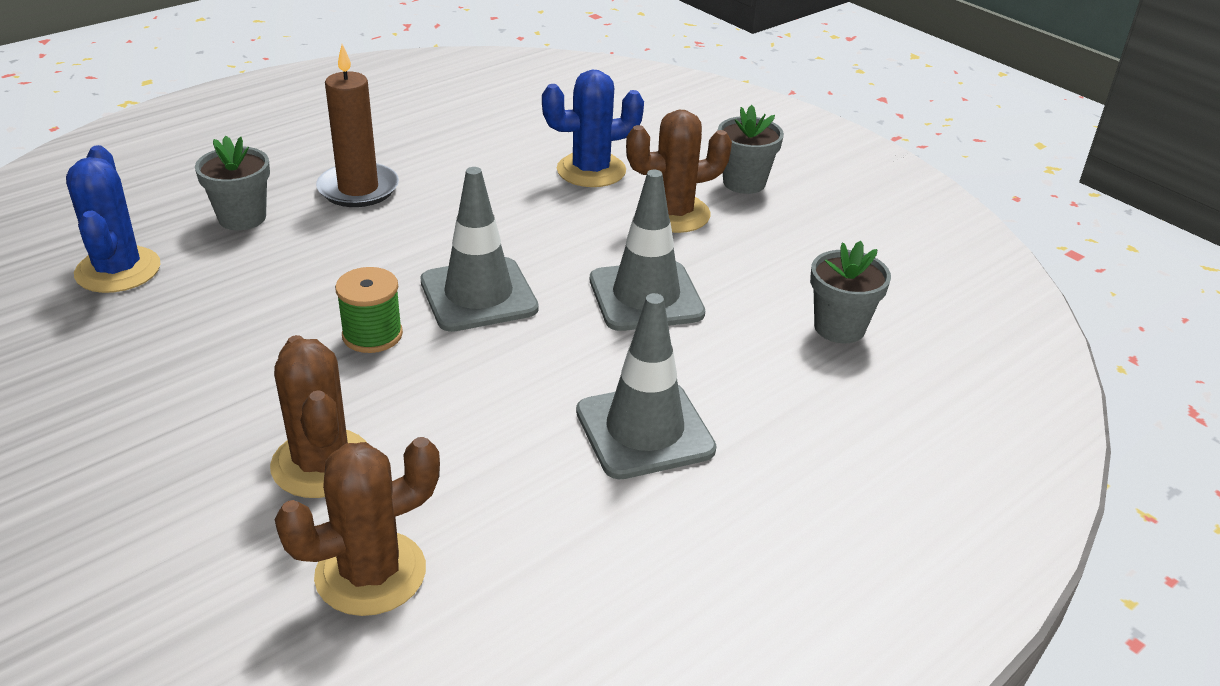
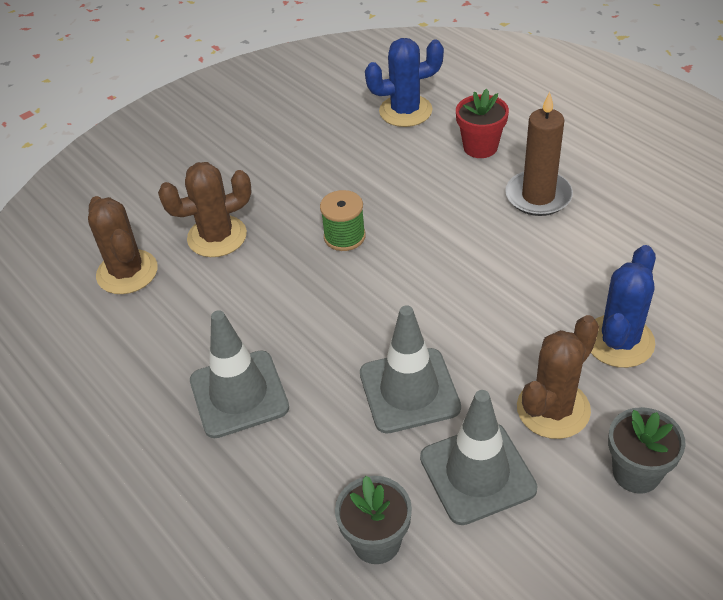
camera: 95 degrees right, 10 degrees up
(242, 218) = (480, 147): grey flower pot -> red flower pot
(478, 295) = (399, 285): grey traffic cone -> grey traffic cone (477, 473)
(591, 170) = (619, 341): blue cactus -> blue cactus turned 45 degrees clockwise
(673, 214) = (553, 409): brown cactus -> brown cactus turned 60 degrees clockwise

